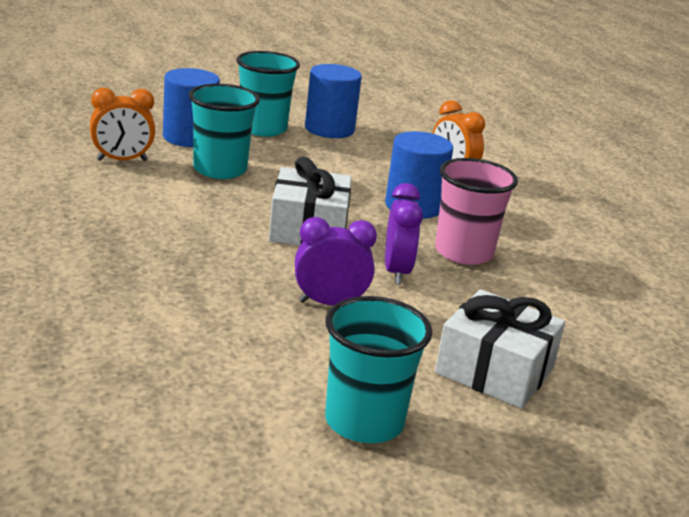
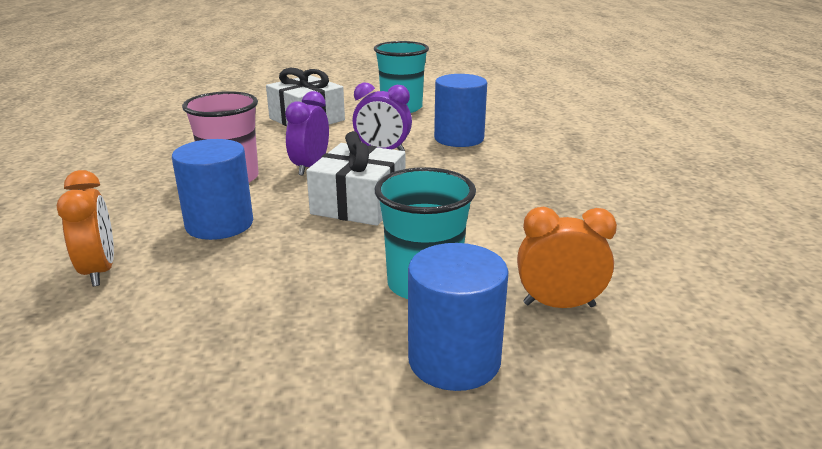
camera: 160 degrees left, 0 degrees up
(263, 129) = (310, 387): turquoise cup -> none
(329, 129) = (179, 385): blue cylinder -> blue cylinder (459, 138)

